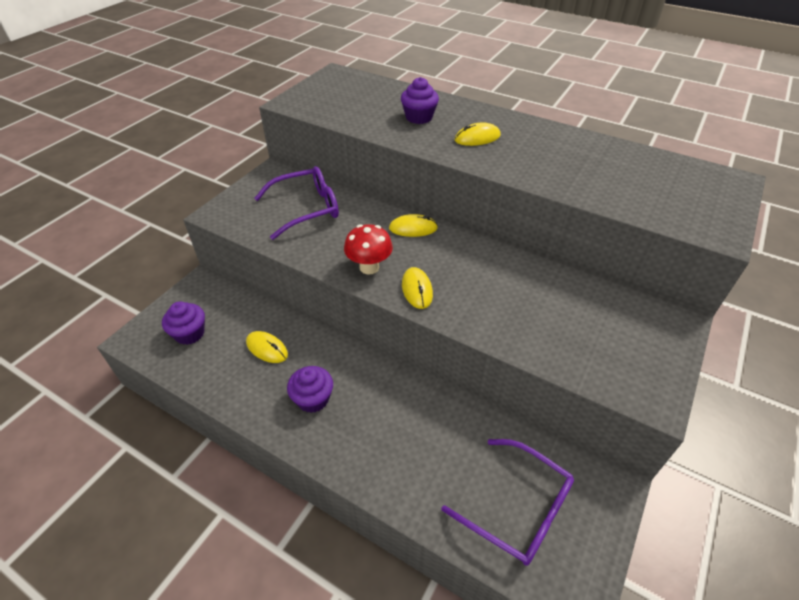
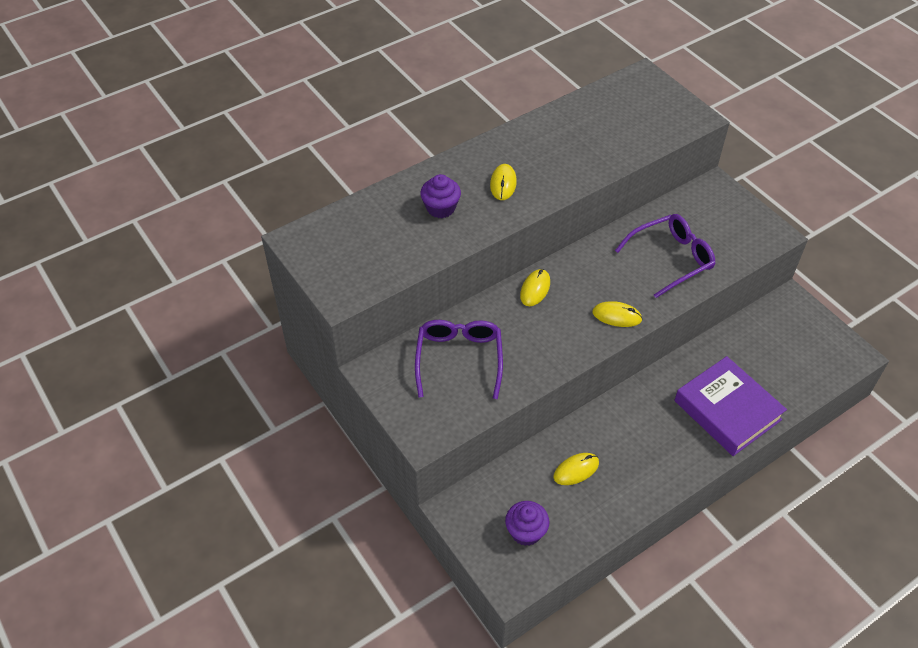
camera: 65 degrees left, 5 degrees up
(313, 399) = (649, 450): purple cupcake -> none
(369, 267) = (573, 338): red mushroom -> none
(399, 458) = (727, 410): none -> purple book
(517, 508) = (789, 358): purple glasses -> purple glasses (670, 259)

